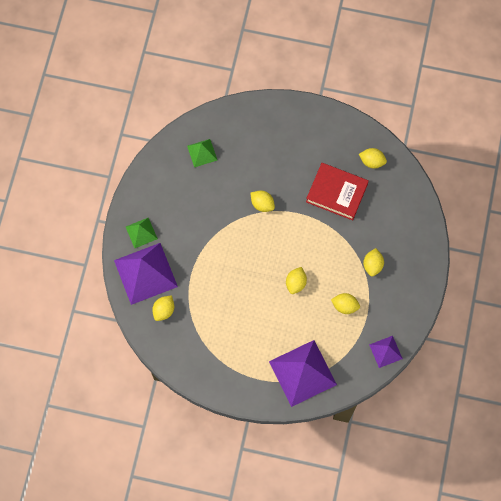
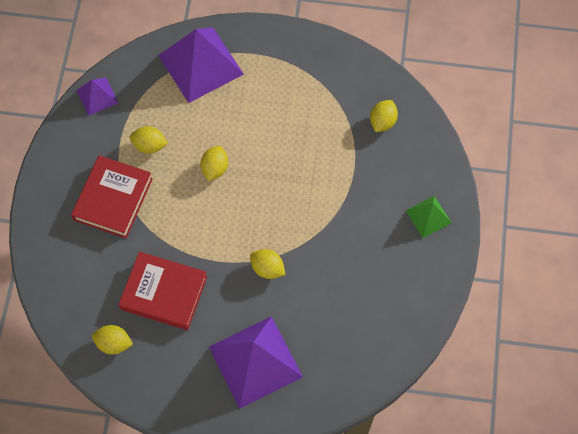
camera: 175 degrees right, 5 degrees down
(145, 273) = (414, 165): purple pyramid -> purple pyramid (255, 361)
(202, 153) = (360, 335): green pyramid -> none
(372, 265) = (113, 199): yellow lemon -> red book

